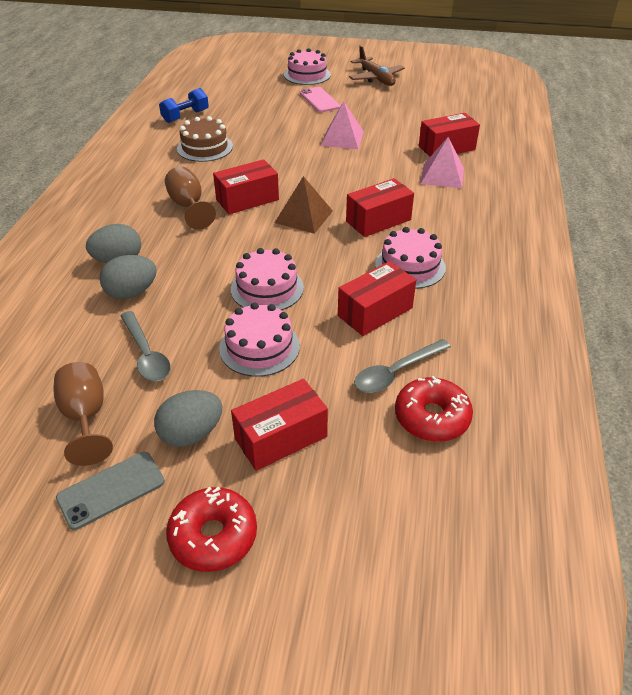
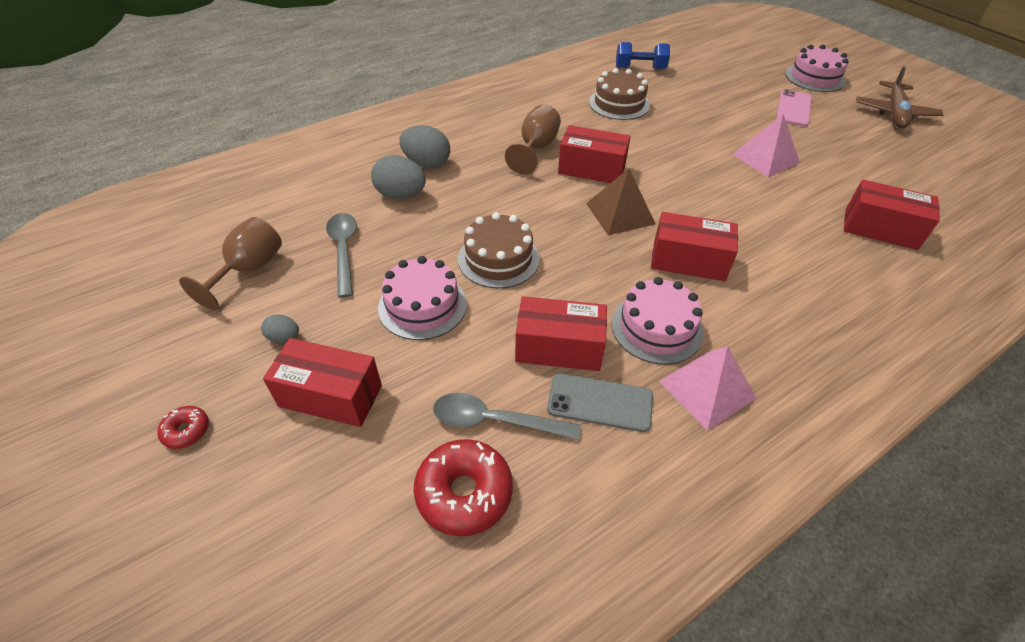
camera: 45 degrees right, 5 degrees up
(111, 490) = (189, 336): grey phone -> grey phone (600, 402)
(146, 354) = (344, 251): grey spoon -> grey spoon turned 150 degrees clockwise
(191, 434) = (284, 337): grey egg -> grey egg, size x0.53
(213, 536) = (186, 431): red donut -> red donut, size x0.51
(267, 288) = (498, 259): pink cake -> brown cake
(442, 175) = (830, 256): pink pyramid -> pink pyramid (707, 389)

